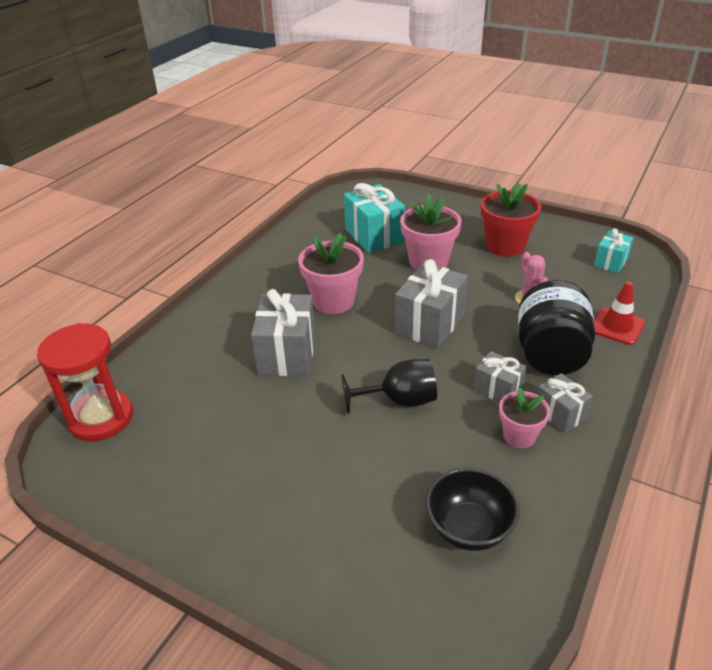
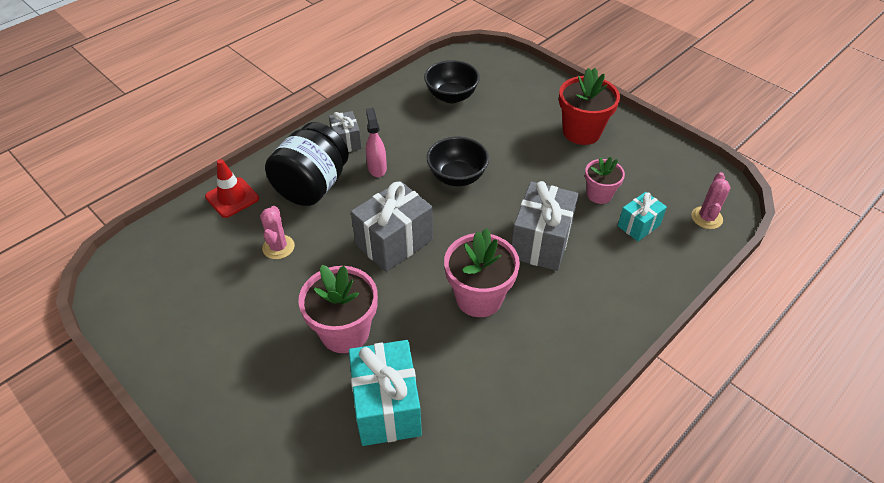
camera: 165 degrees left, 10 degrees up
(101, 418) = (706, 218): red hourglass -> pink cactus
(399, 400) = (457, 177): black goblet -> black bowl
(497, 389) = (377, 168): grey gift -> pink spray bottle
(505, 246) = (237, 334): red flower pot -> red flower pot (581, 132)
(519, 436) = (386, 134): pink flower pot -> pink flower pot (599, 194)
(610, 262) = (151, 274): turquoise gift -> turquoise gift (638, 225)

